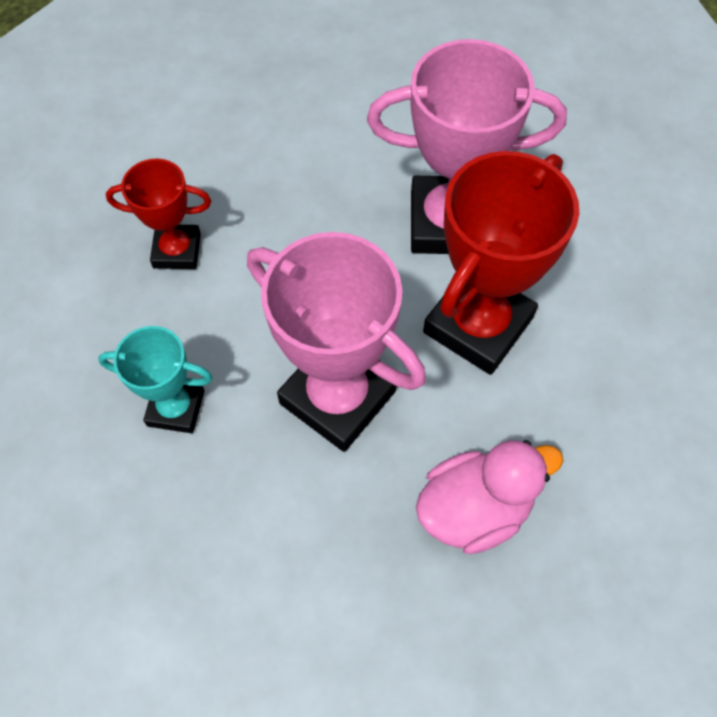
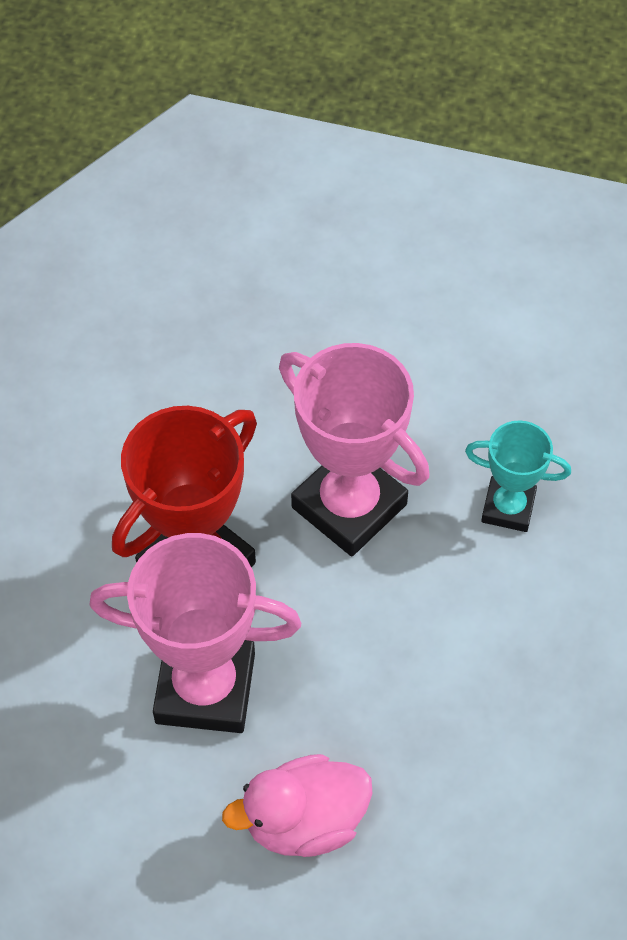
camera: 175 degrees left, 5 degrees down
(177, 250) = (520, 678): red trophy -> none
(474, 508) = (234, 403): pink duck -> pink duck (304, 821)

